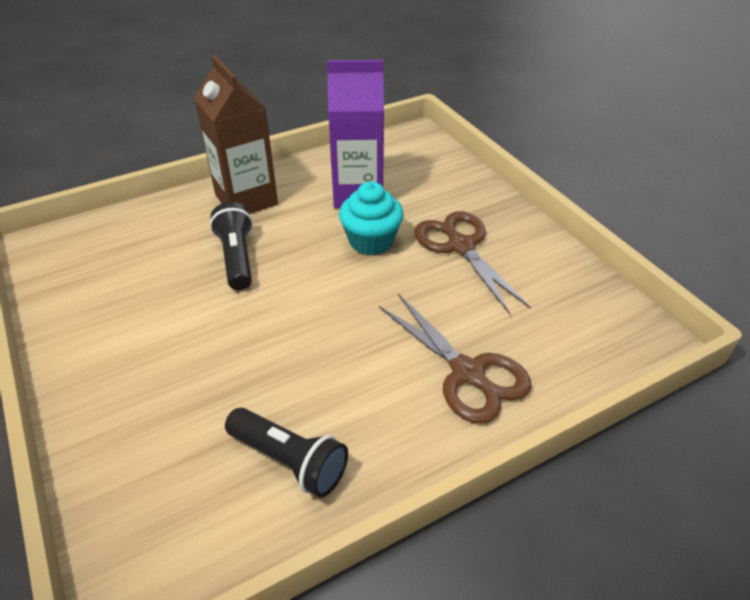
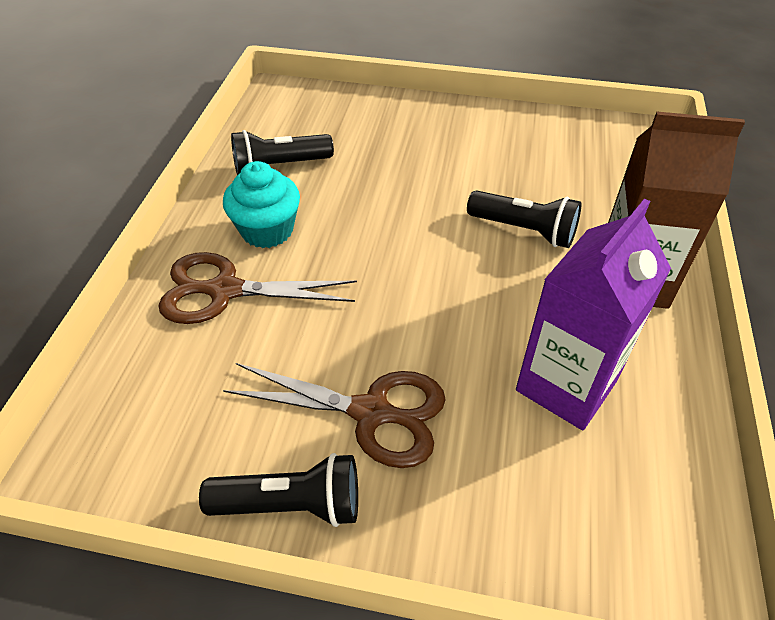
camera: 130 degrees right, 5 degrees up
(371, 241) = (458, 338): turquoise cupcake -> turquoise cupcake (267, 230)
(540, 243) = (291, 504): none -> black flashlight

